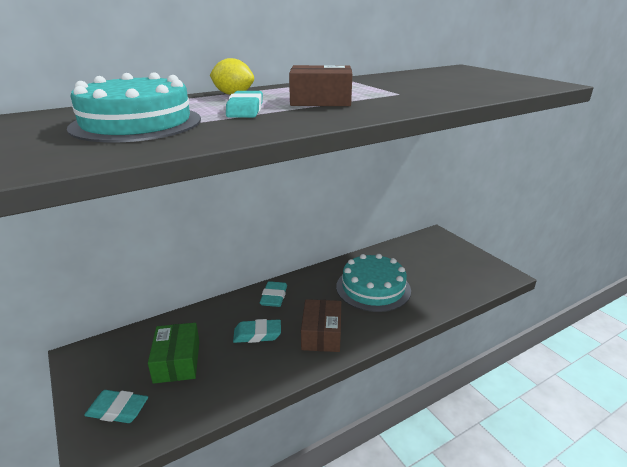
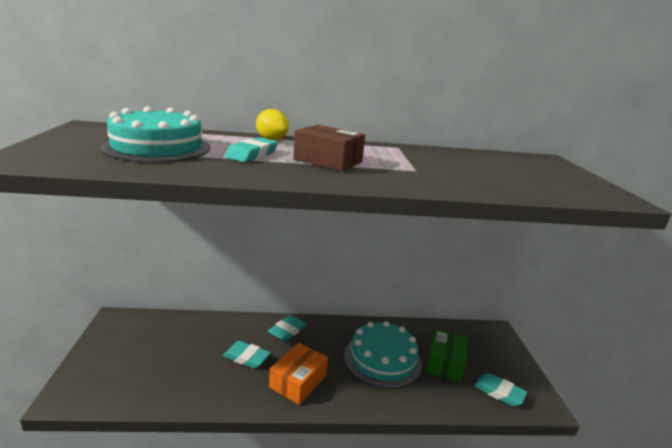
camera: 25 degrees right, 5 degrees down
(117, 410) = (103, 371): turquoise eraser -> turquoise eraser (499, 392)
(177, 361) = (170, 353): green box -> green box (445, 363)
(321, 334) = (298, 381): brown box -> orange box

